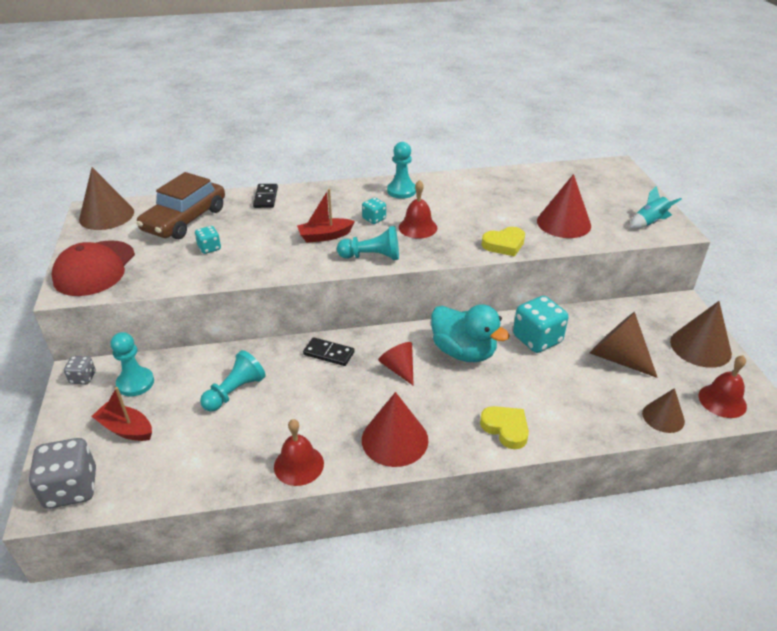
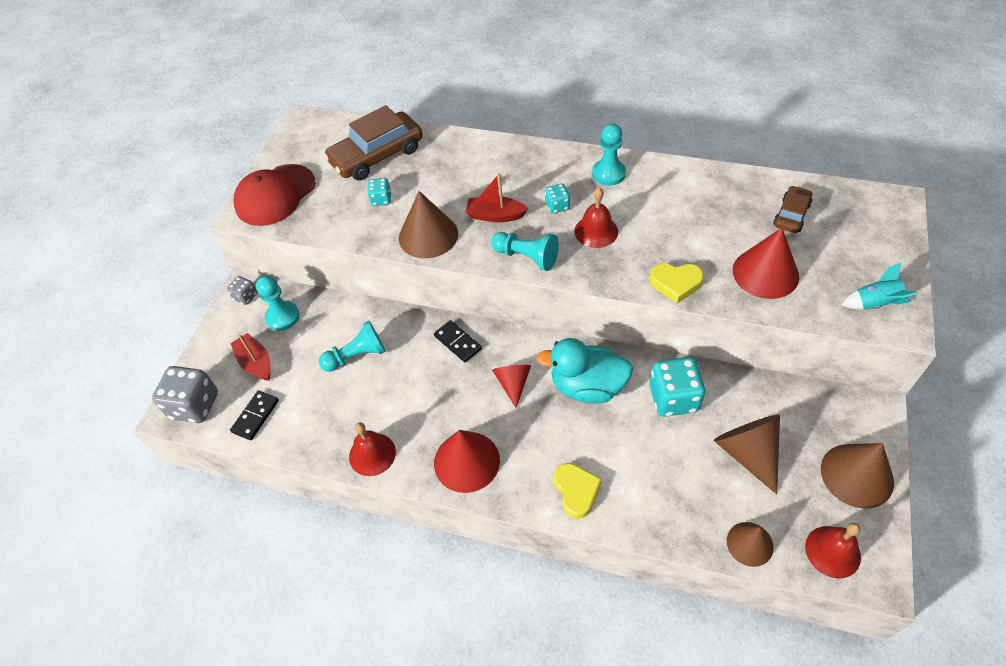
camera: 30 degrees right, 15 degrees up
(106, 215) = (312, 131): brown cone -> brown cone (428, 235)
(265, 197) = (465, 146): black domino -> black domino (255, 416)
(463, 352) = (587, 387): turquoise duck -> turquoise duck turned 120 degrees clockwise
(555, 187) = (791, 215): none -> brown car

